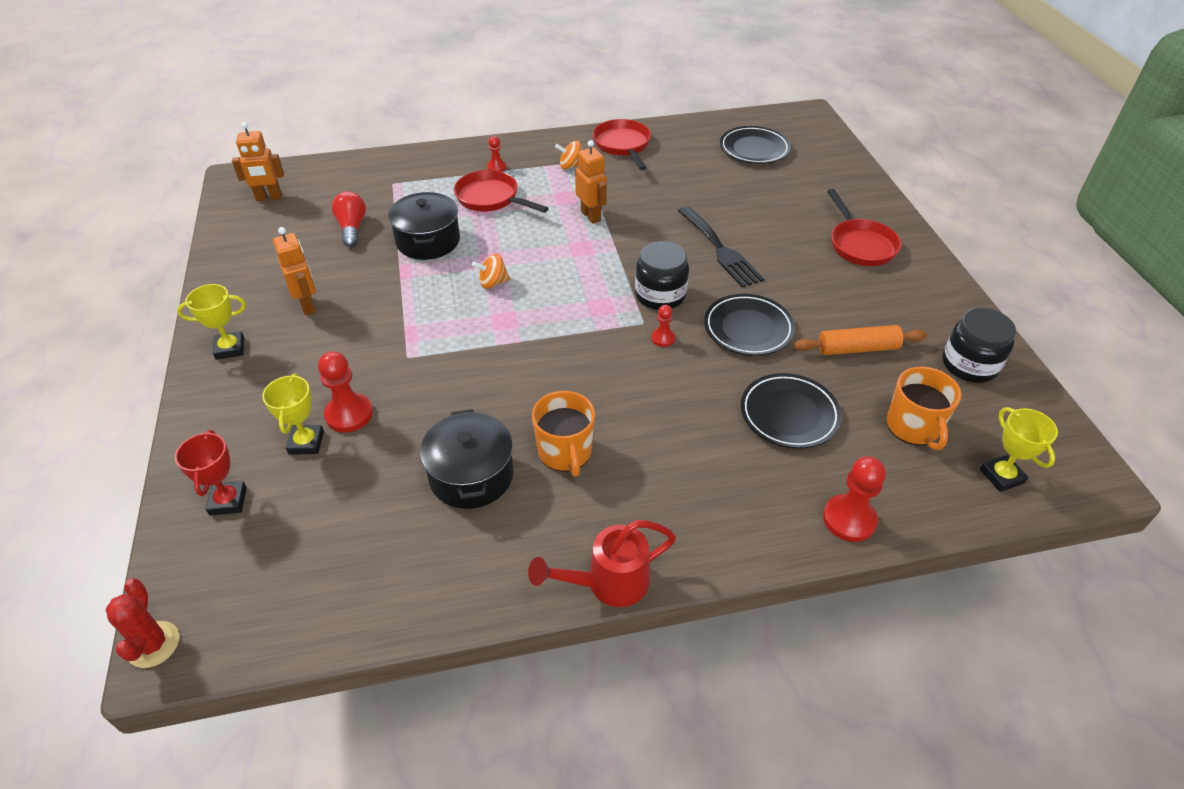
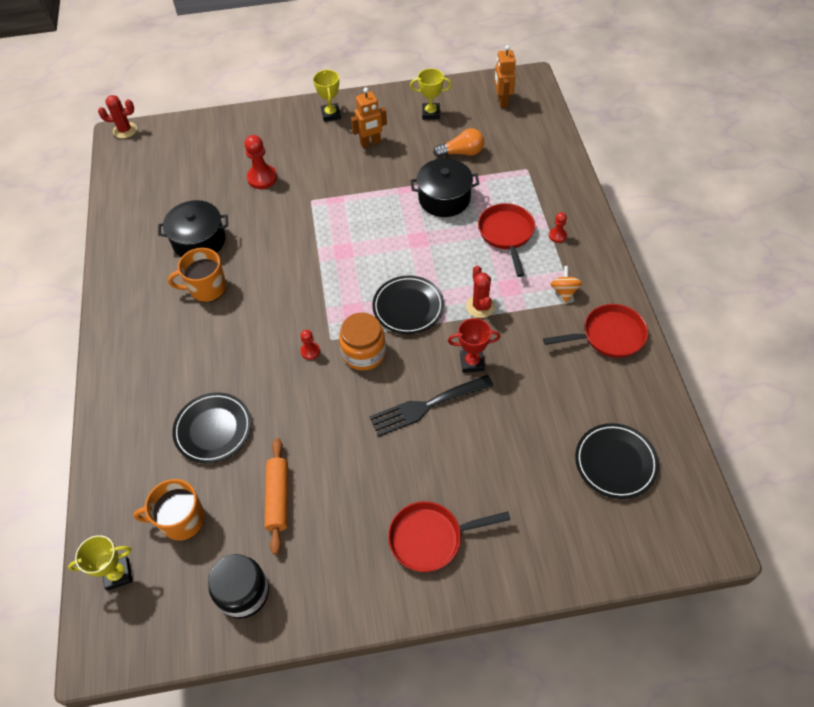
camera: 95 degrees right, 10 degrees up
(228, 501) = (206, 138): red trophy -> red trophy (472, 362)
(306, 443) = (242, 162): yellow trophy -> yellow trophy (431, 113)
(352, 228) = (462, 153): red light bulb -> orange light bulb
(491, 198) = (506, 234): red pan -> red pan turned 45 degrees counterclockwise
(493, 283) = (388, 241): orange spinning top -> none
(591, 216) = (480, 306): orange robot -> red cactus
(607, 583) = (102, 309): red watering can -> none
(660, 295) = (364, 353): black jar -> orange jar
(748, 328) = (314, 414): black plate -> black plate (408, 307)
(849, 519) = (109, 451): red pawn -> none

